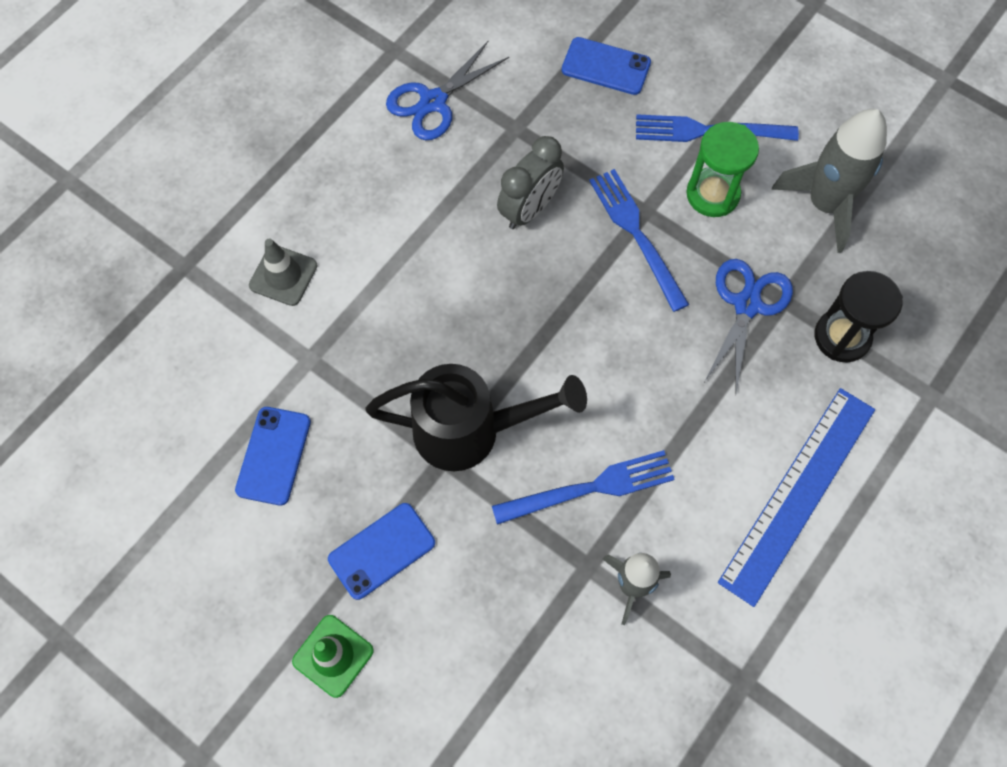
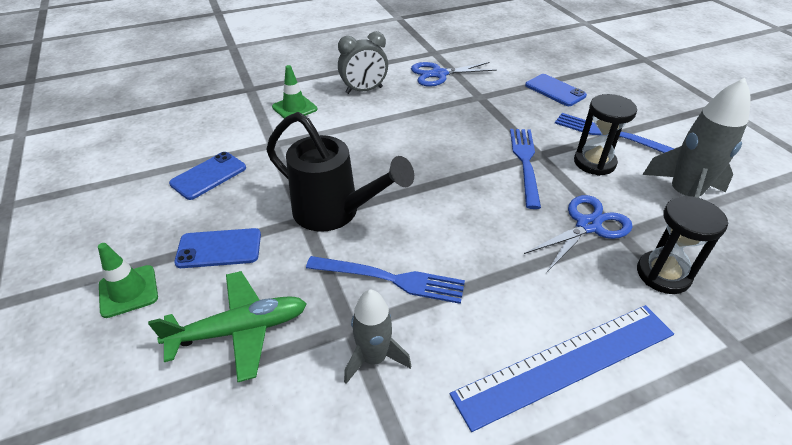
camera: 30 degrees right, 25 degrees down
(283, 275) = (294, 108): grey traffic cone -> green traffic cone
(487, 630) = (240, 330): none -> green plane
(529, 209) = (461, 129): grey clock -> grey clock (364, 90)
(712, 194) = (594, 163): green hourglass -> black hourglass

